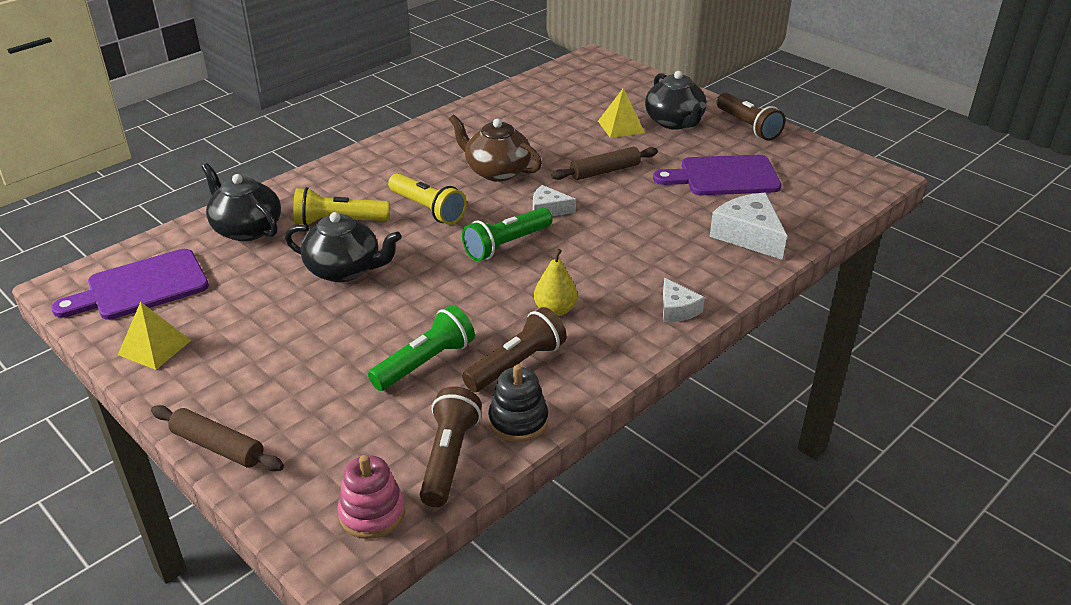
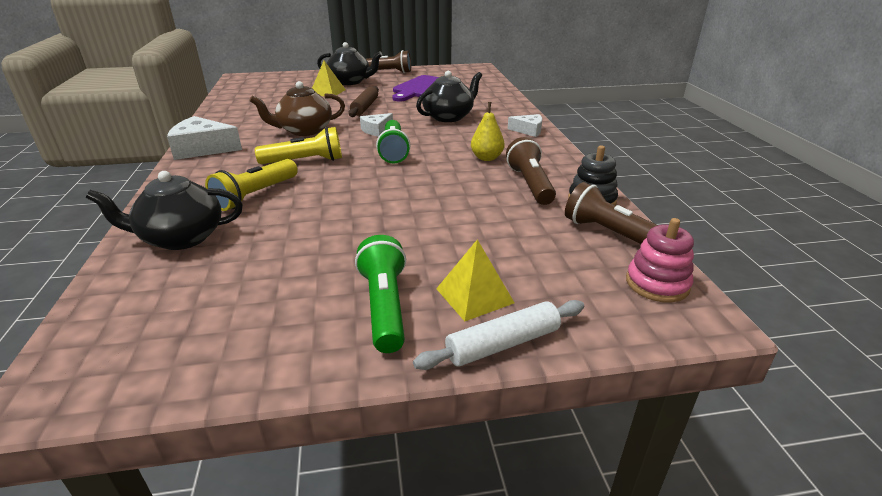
camera: 55 degrees left, 5 degrees down
(141, 287) = (160, 327): purple cutting board -> none
(154, 347) = (286, 346): yellow pyramid -> yellow pyramid (474, 295)
(218, 446) = (503, 344): brown rolling pin -> white rolling pin
(345, 270) = (326, 211): black teapot -> black teapot (449, 117)
(425, 363) = (491, 213): green flashlight -> green flashlight (384, 306)
(748, 235) = (484, 99): white cheese -> white cheese (203, 149)

